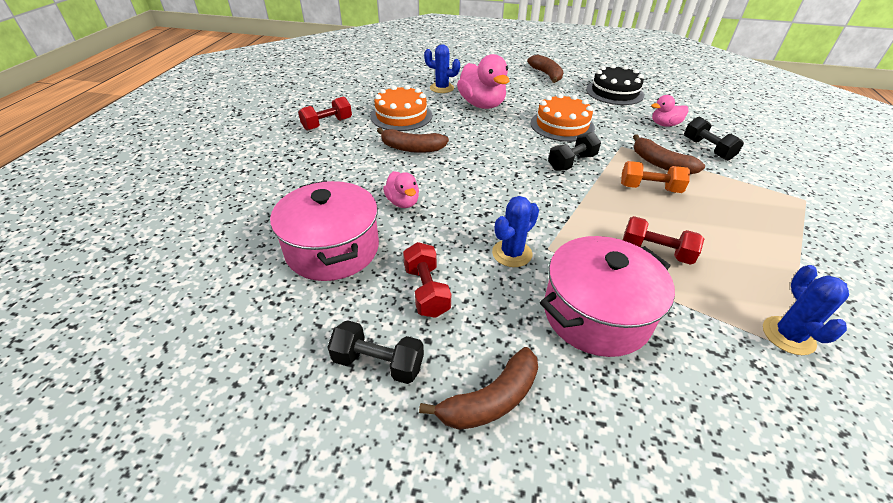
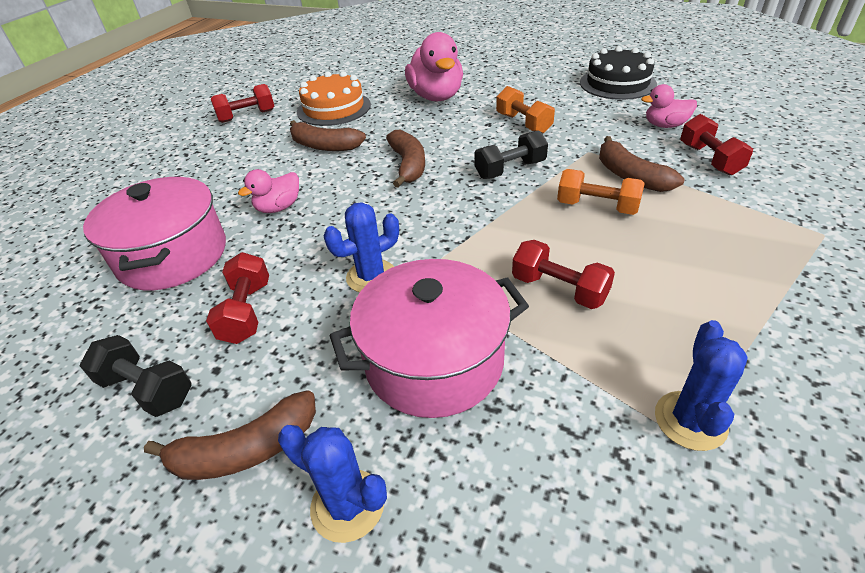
camera: 15 degrees right, 0 degrees up
(403, 202) = (279, 207): pink duck -> pink duck turned 60 degrees clockwise
(442, 88) = (399, 77): blue cactus -> blue cactus (347, 505)
(546, 75) = (538, 61): brown banana -> brown banana (408, 165)
(562, 125) = (523, 123): orange cake -> orange dumbbell
(707, 149) = (709, 159): black dumbbell -> red dumbbell

